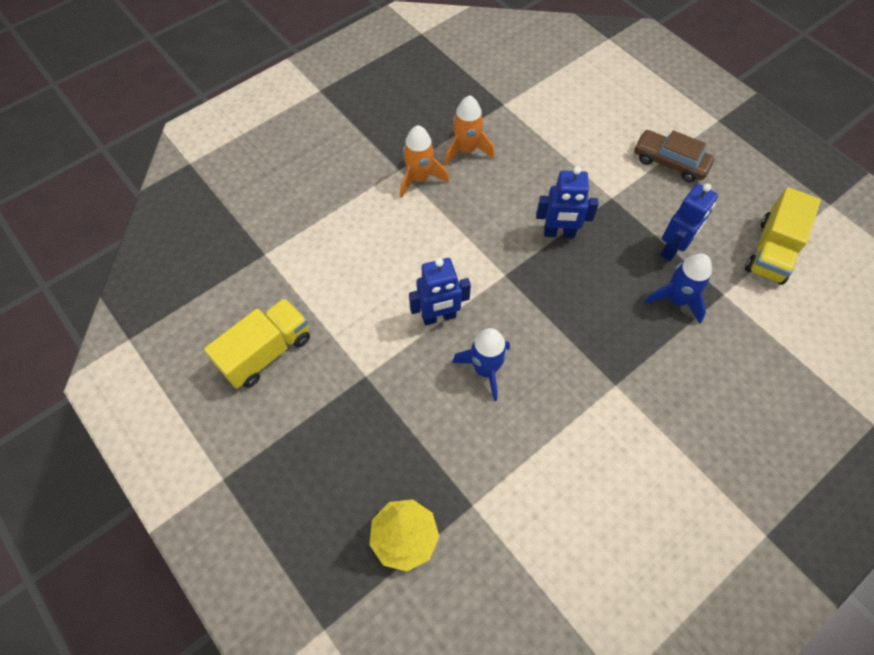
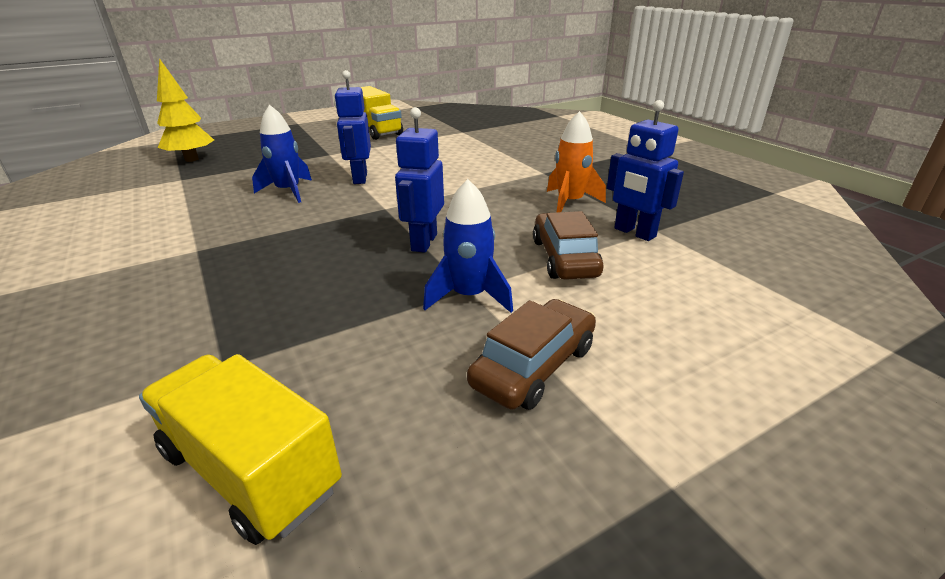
camera: 100 degrees right, 30 degrees down
(419, 178) = (529, 179): orange rocket -> none
(558, 152) = (564, 258): none -> brown car
(673, 248) = (344, 329): blue robot -> blue robot (634, 233)
(676, 299) = (257, 314): blue rocket -> blue rocket (469, 296)

